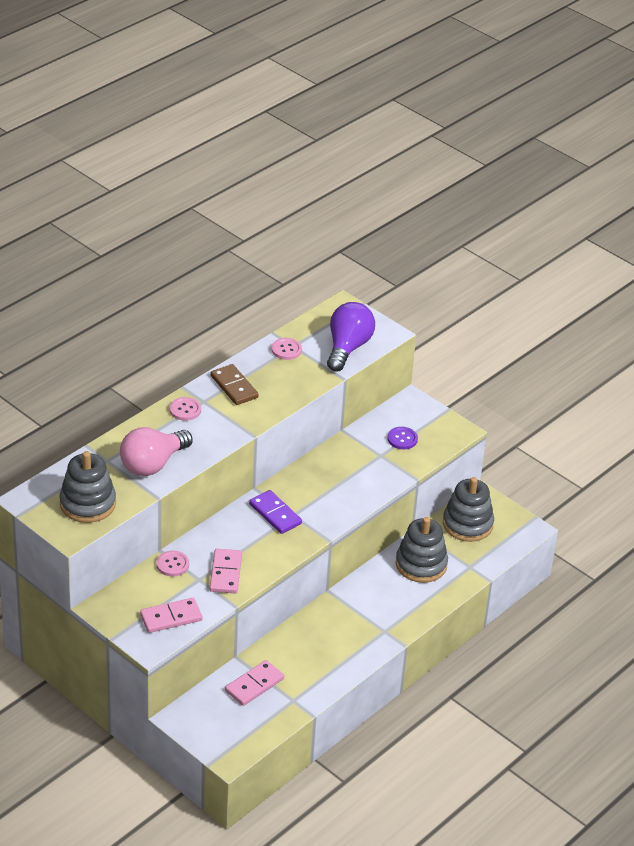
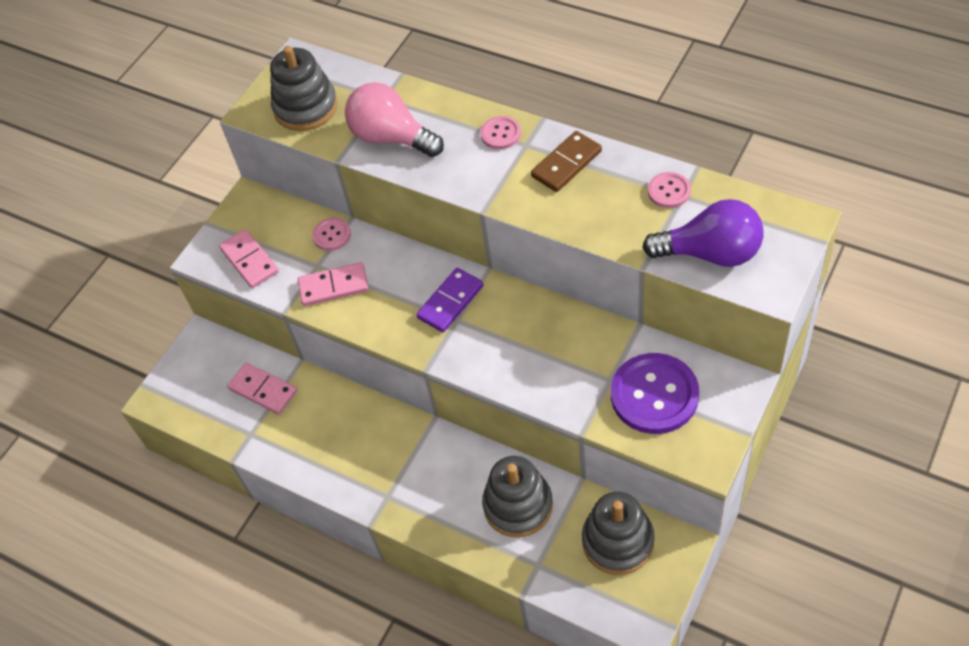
camera: 85 degrees right, 15 degrees up
(402, 439) = (654, 395): purple button -> purple button, size x2.01

